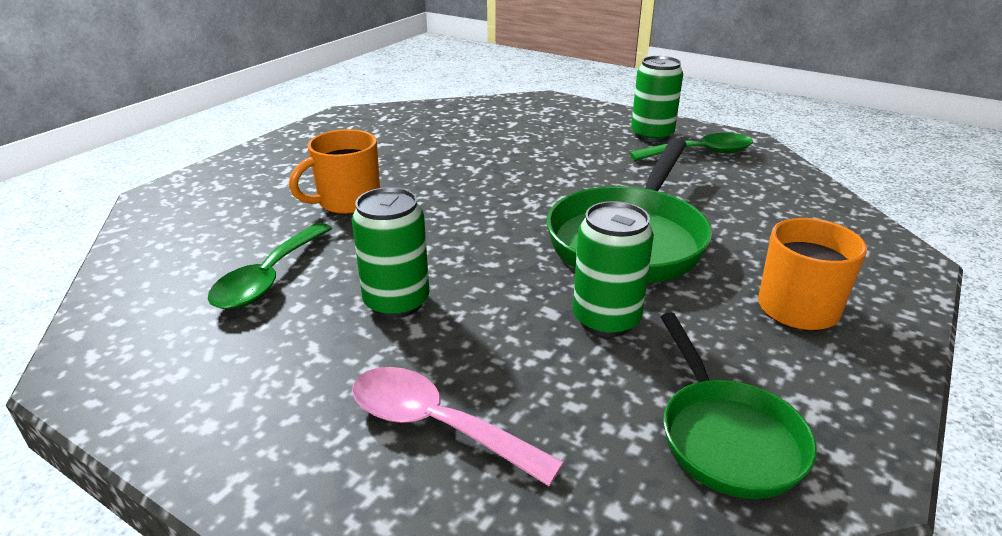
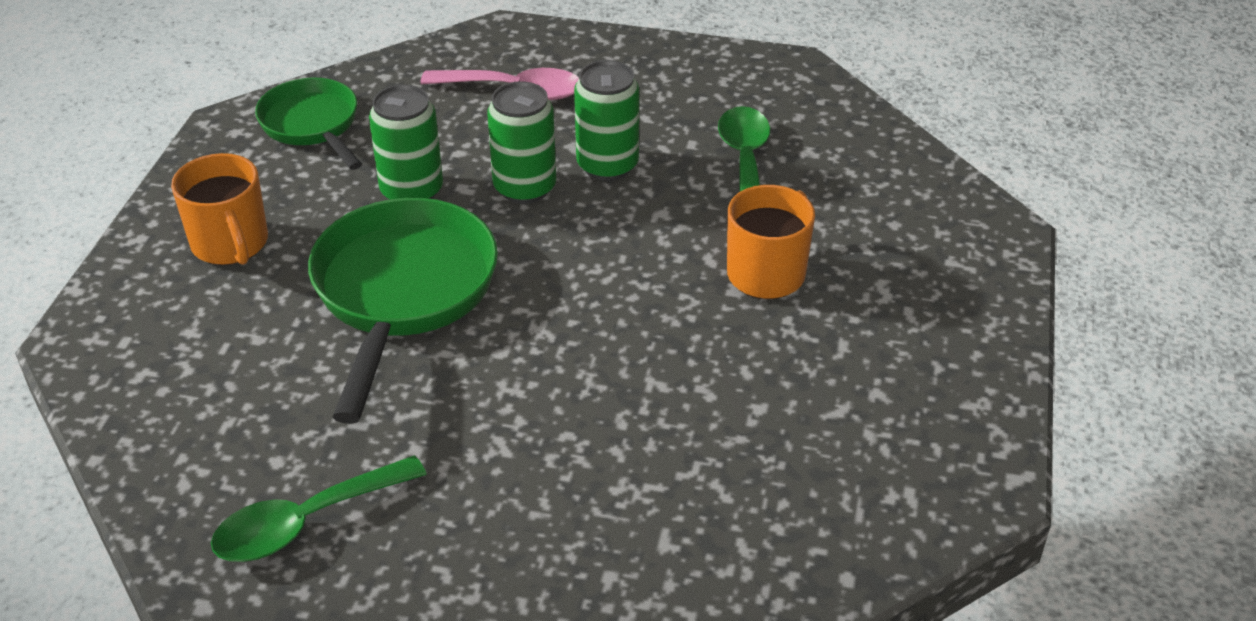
camera: 160 degrees right, 10 degrees up
(652, 135) = (393, 565): green can -> green can (525, 188)

